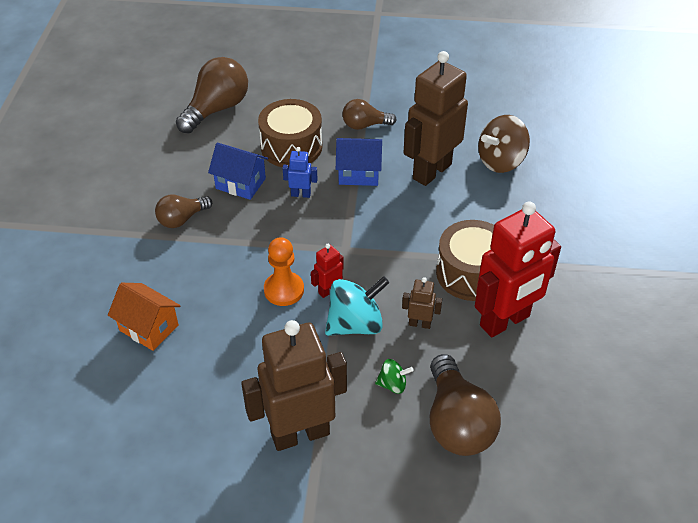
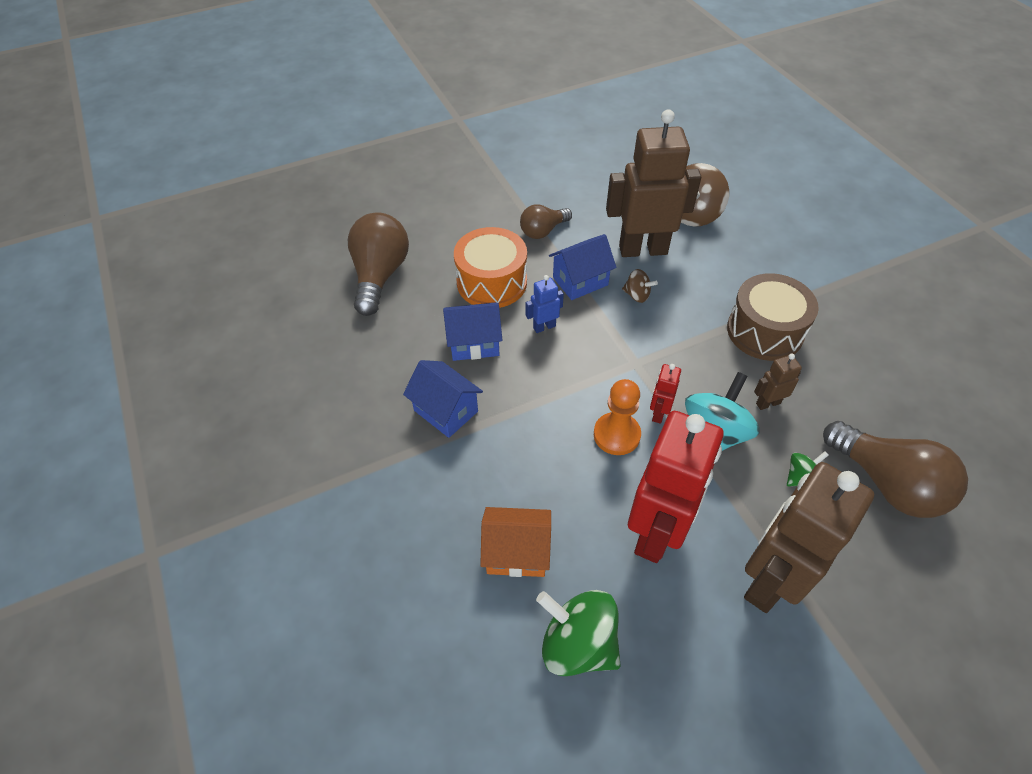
camera: 30 degrees left, 5 degrees up
(138, 400) = (578, 644): none -> green spinning top
(182, 219) = (446, 411): brown light bulb -> blue house
(291, 147) = (492, 282): brown drum -> orange drum
(393, 202) = (637, 295): none -> brown spinning top
(431, 171) = (643, 249): brown robot -> brown robot turned 75 degrees clockwise
(505, 321) = (833, 362): red robot -> red robot (656, 533)

